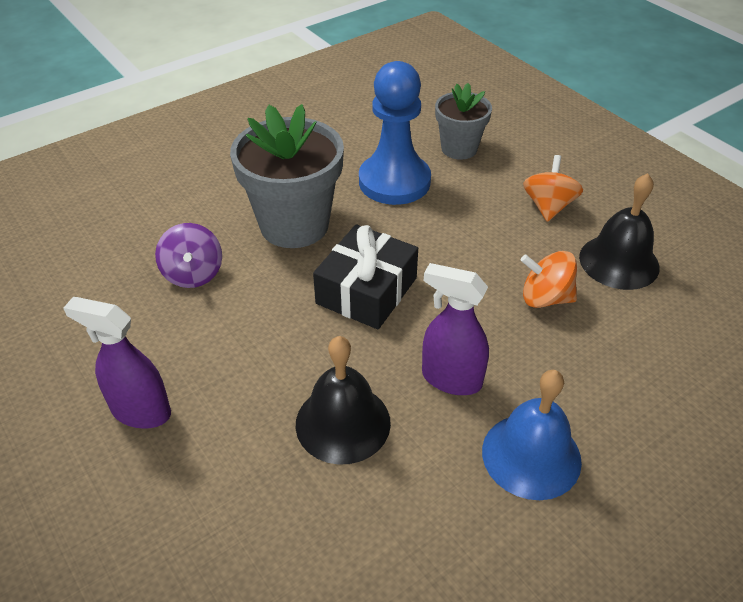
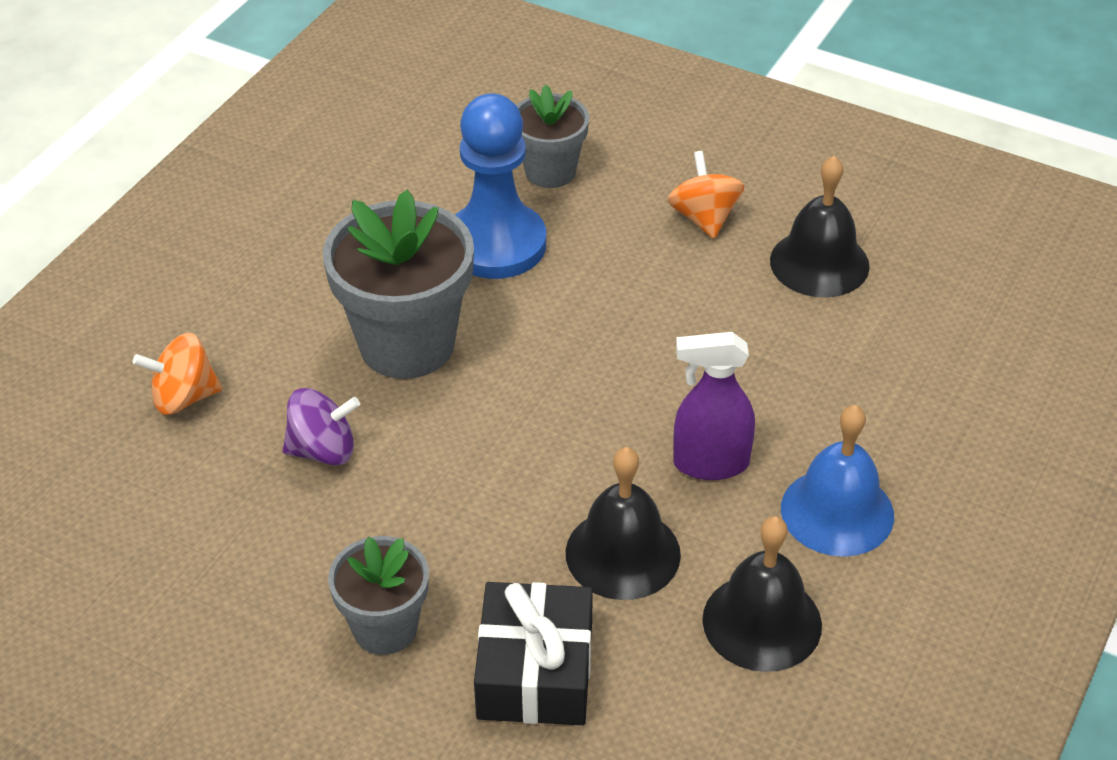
camera: 25 degrees left, 0 degrees up
(140, 411) = (385, 628): purple spray bottle -> grey flower pot
(193, 274) = (323, 450): purple spinning top -> purple spinning top turned 60 degrees counterclockwise
(366, 291) = (552, 397): black gift -> black gift (535, 671)
(416, 524) = (762, 622): none -> black bell
(545, 298) = (761, 335): orange spinning top -> orange spinning top (184, 397)

